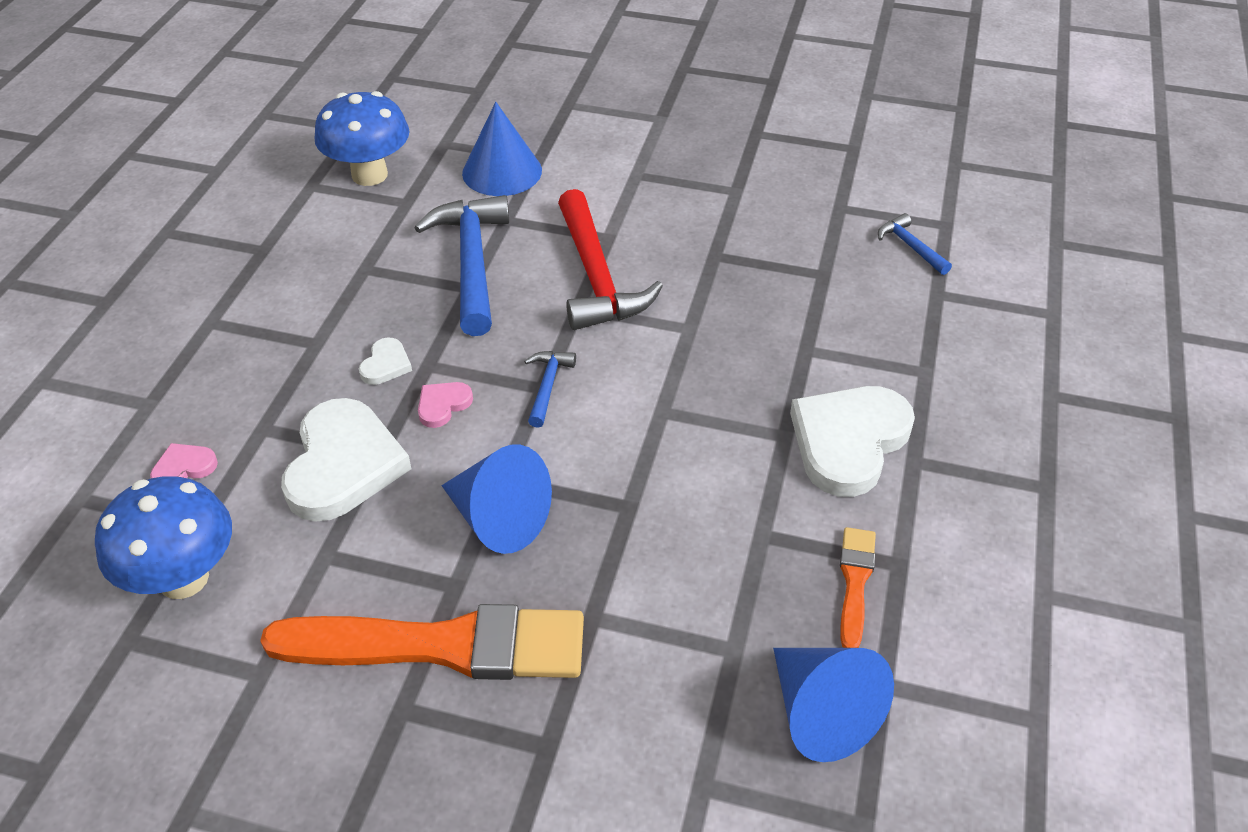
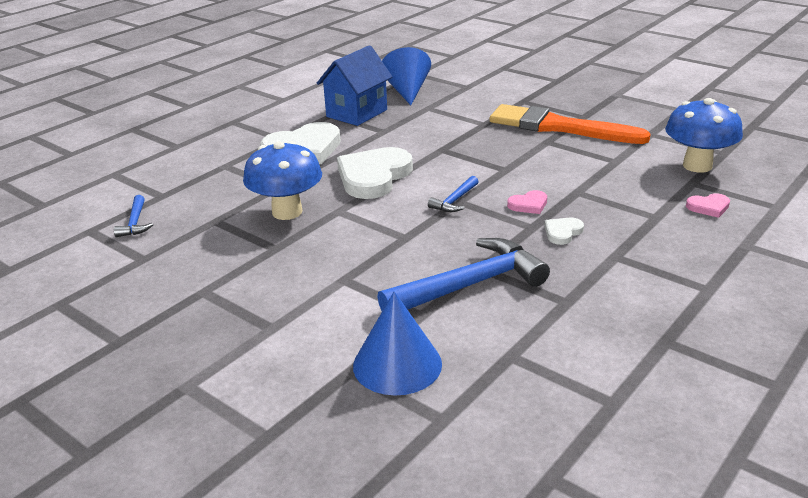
camera: 155 degrees left, 15 degrees down
(343, 465) = (601, 190): white heart -> white heart (373, 177)
(369, 175) = (542, 398): blue mushroom -> blue mushroom (287, 212)
(471, 262) = (470, 285): blue hammer -> blue hammer turned 135 degrees counterclockwise
(498, 519) = (514, 156): blue cone -> none
(597, 277) = (376, 252): red hammer -> none
(855, 582) = (356, 113): orange brush -> blue house

